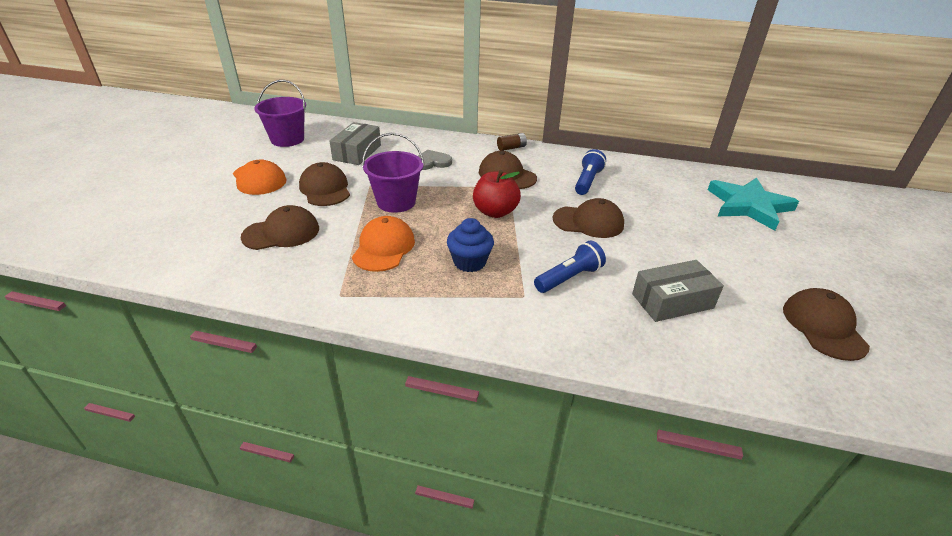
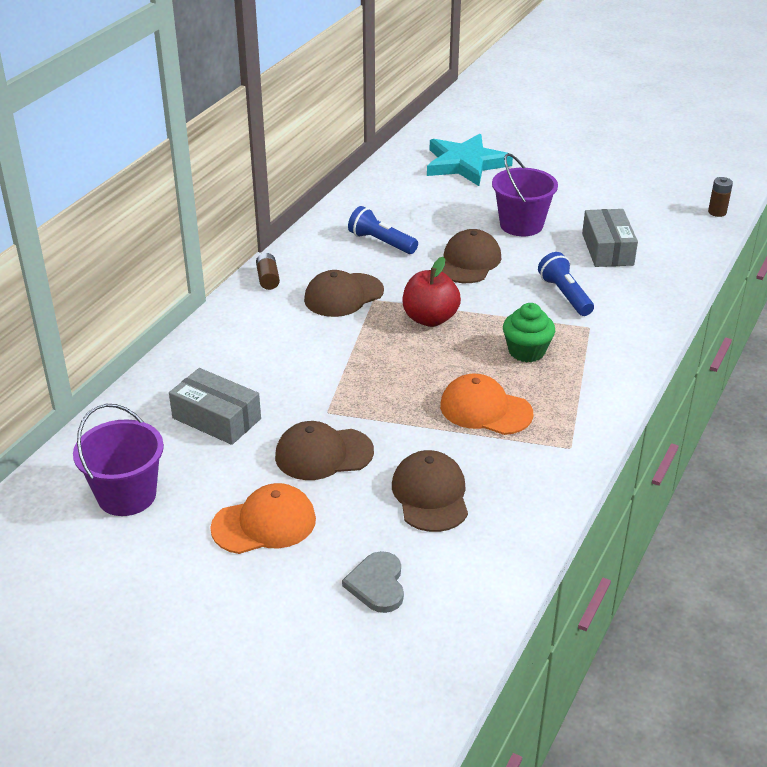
camera: 75 degrees left, 0 degrees up
(396, 202) = (382, 392): purple bucket -> purple bucket (521, 225)
(431, 162) = (281, 351): grey heart -> grey heart (377, 584)
(469, 262) = (526, 351): blue cupcake -> green cupcake
(823, 326) = (647, 192): brown cap -> none
(841, 394) = (717, 212): none -> brown battery

